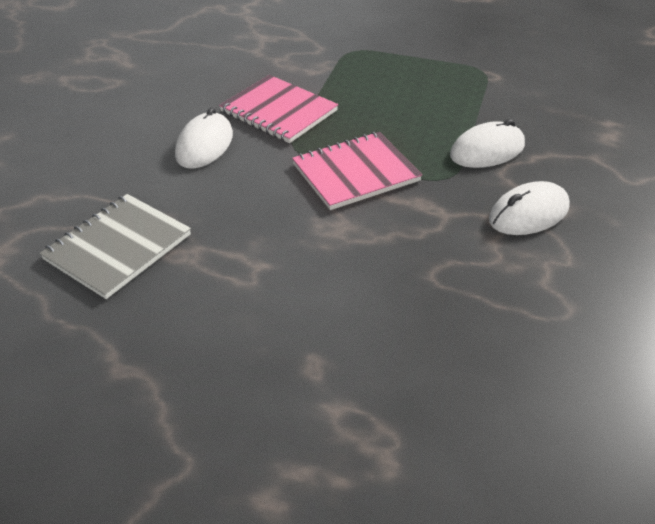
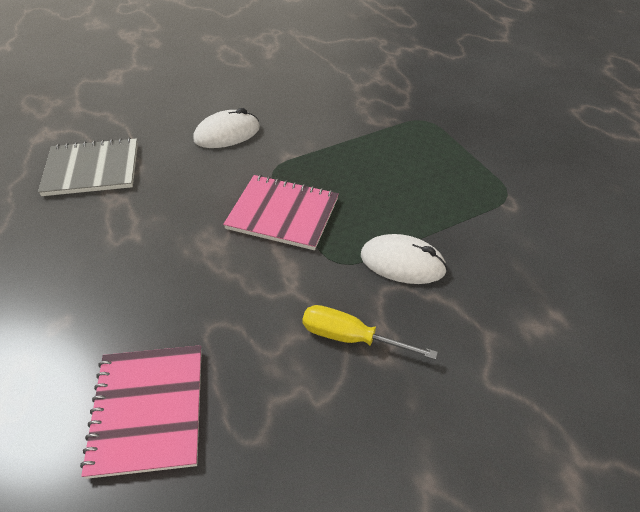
camera: 45 degrees right, 5 degrees up
(278, 111) = (304, 137): pink notebook -> pink notebook (148, 410)
(528, 214) = (351, 338): white mouse -> yellow screwdriver

